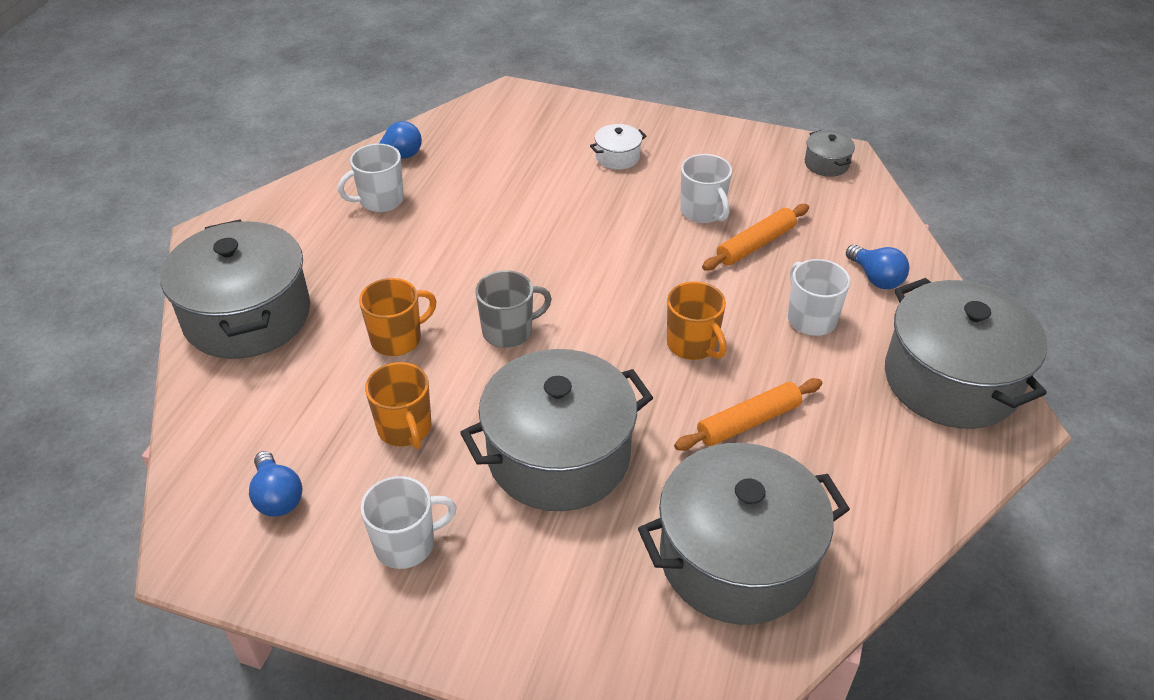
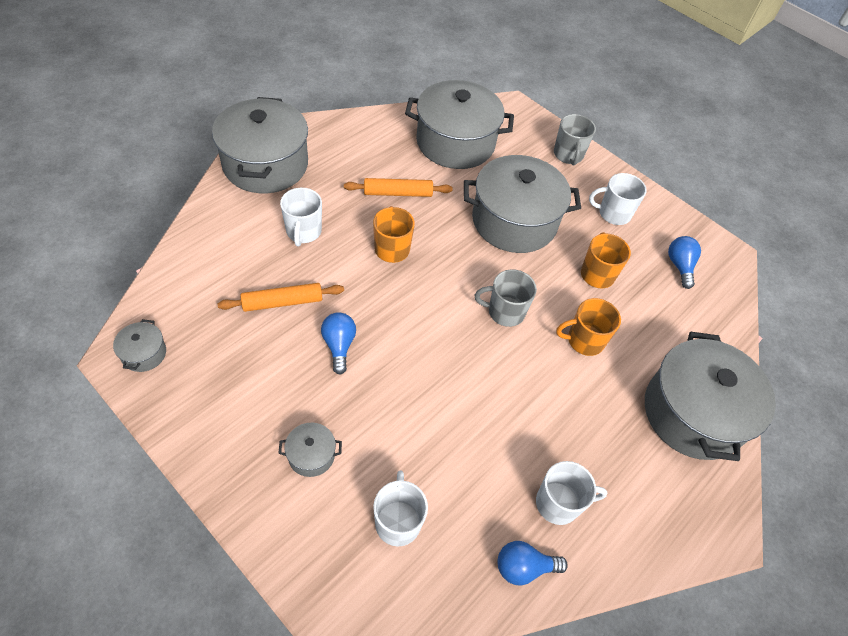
camera: 160 degrees left, 10 degrees up
(528, 637) = (568, 155): none -> grey mug
(617, 157) = (311, 455): white pot -> grey pot
(703, 211) = (292, 352): white mug -> white mug (398, 522)
(876, 278) = (231, 239): blue light bulb -> blue light bulb (339, 345)

